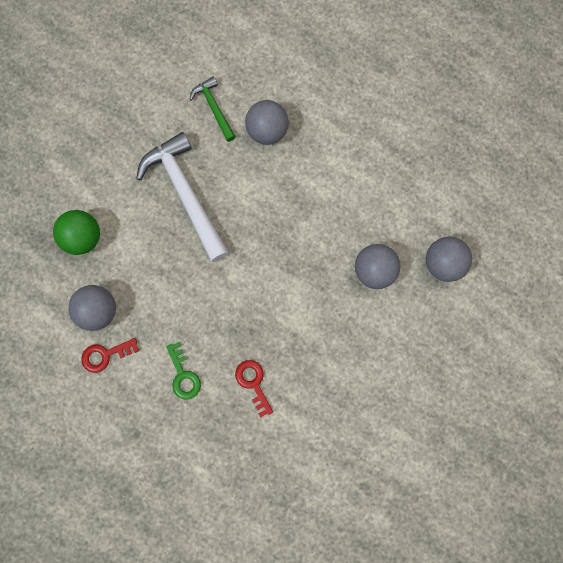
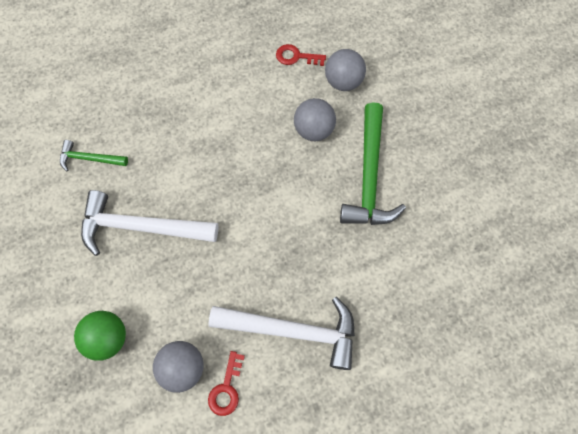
camera: 55 degrees left, 10 degrees down
(183, 375) = (293, 331): green key -> white hammer
(253, 383) = (339, 277): red key -> red key (296, 56)
(267, 131) = (142, 133): grey ball -> none
(363, 348) = (369, 176): none -> green hammer

